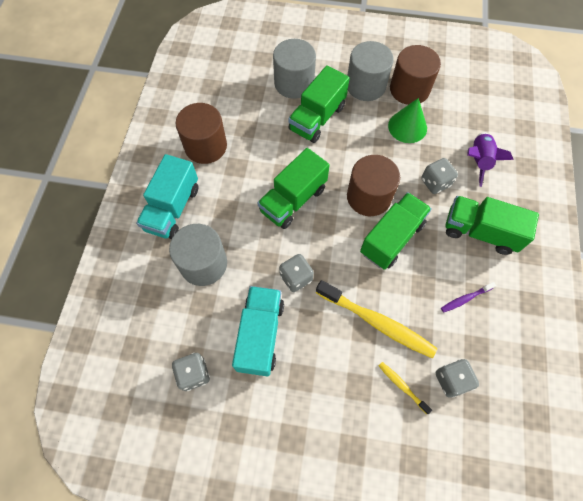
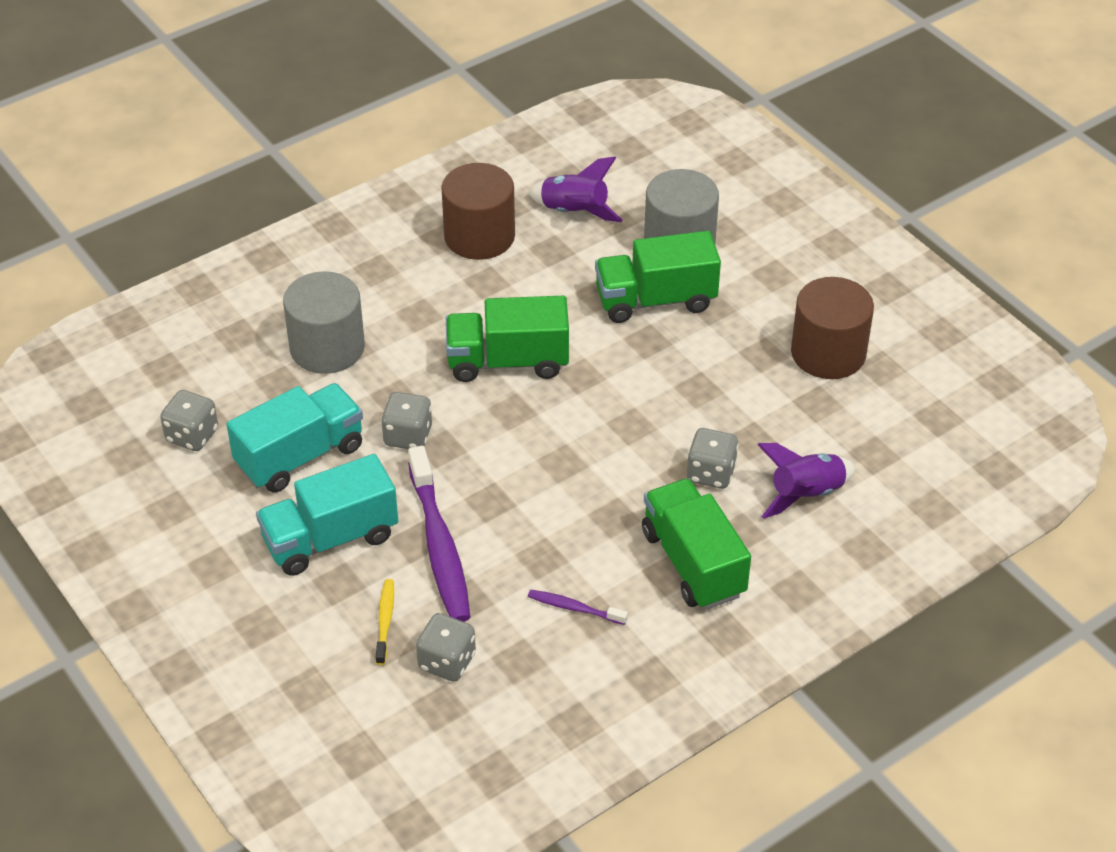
camera: 45 degrees right, 20 degrees down
(172, 208) = (362, 272): turquoise truck -> turquoise truck (330, 538)
(233, 101) = (574, 212): none -> purple rocket
(366, 85) = (772, 309): grey cylinder -> none
(369, 197) = (603, 425): brown cylinder -> none
(377, 322) = (439, 546): yellow toothbrush -> purple toothbrush
(391, 238) = (571, 485): green truck -> none
(407, 127) = (763, 390): green cone -> none

